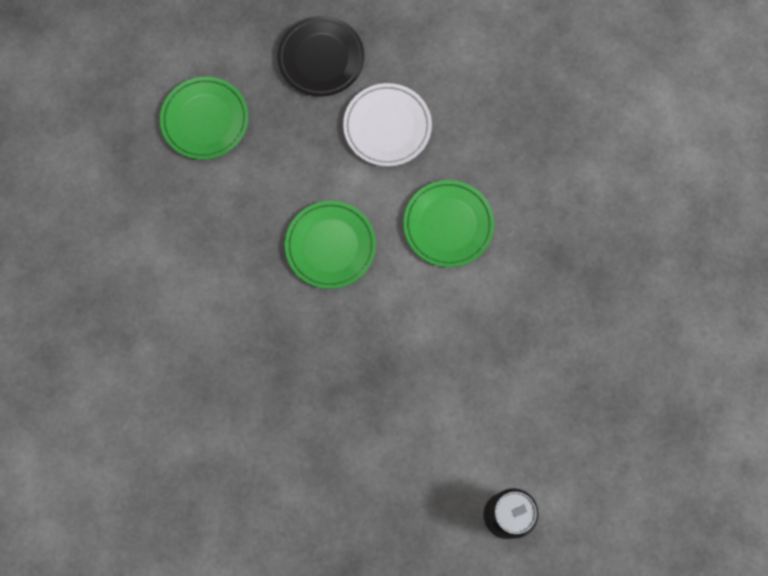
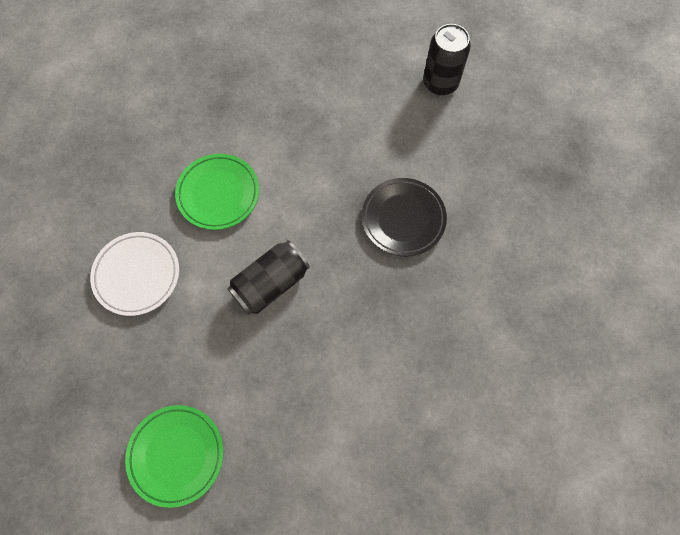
camera: 110 degrees left, 5 degrees down
(321, 59) = (78, 362): black plate -> black plate (403, 219)
(330, 246) = (270, 284): green plate -> black can

